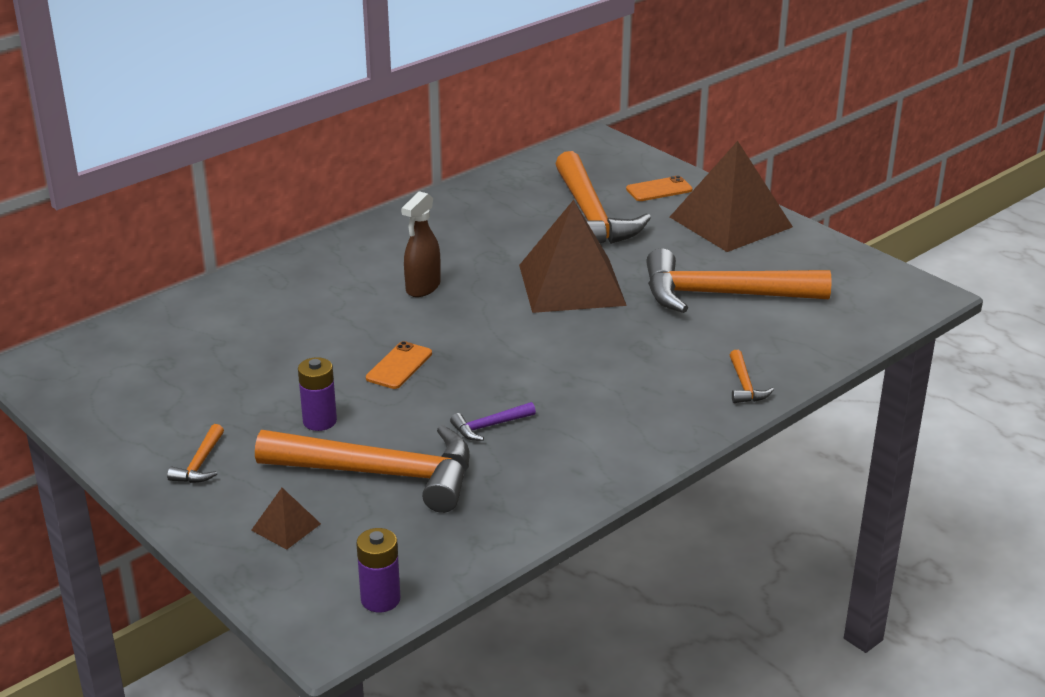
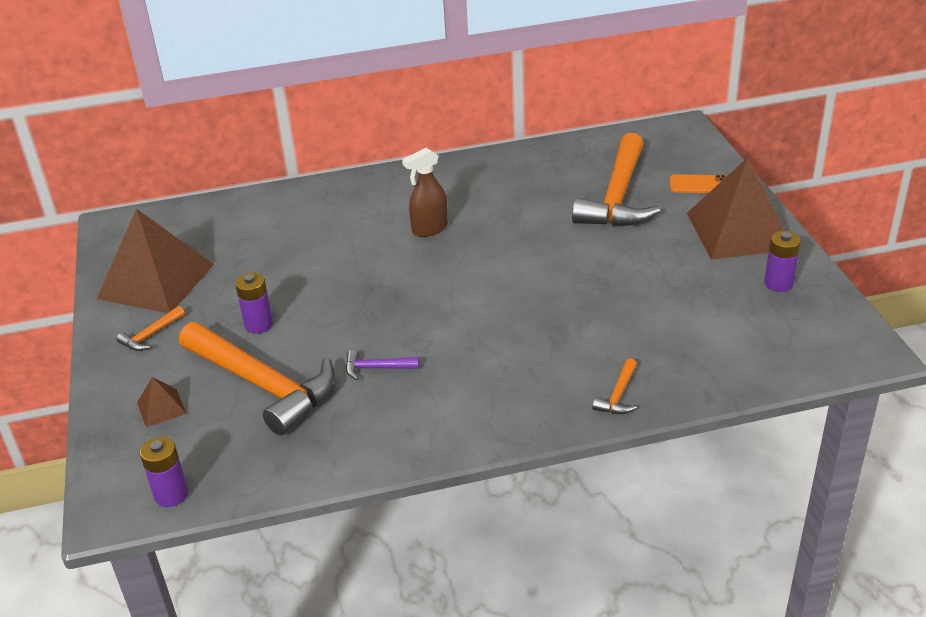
camera: 30 degrees right, 5 degrees up
(399, 366) = (354, 294): orange phone -> none
(571, 284) = (549, 256): brown pyramid -> brown pyramid (156, 281)
(722, 295) = (671, 300): orange hammer -> none
(804, 258) = (778, 283): none -> purple battery

